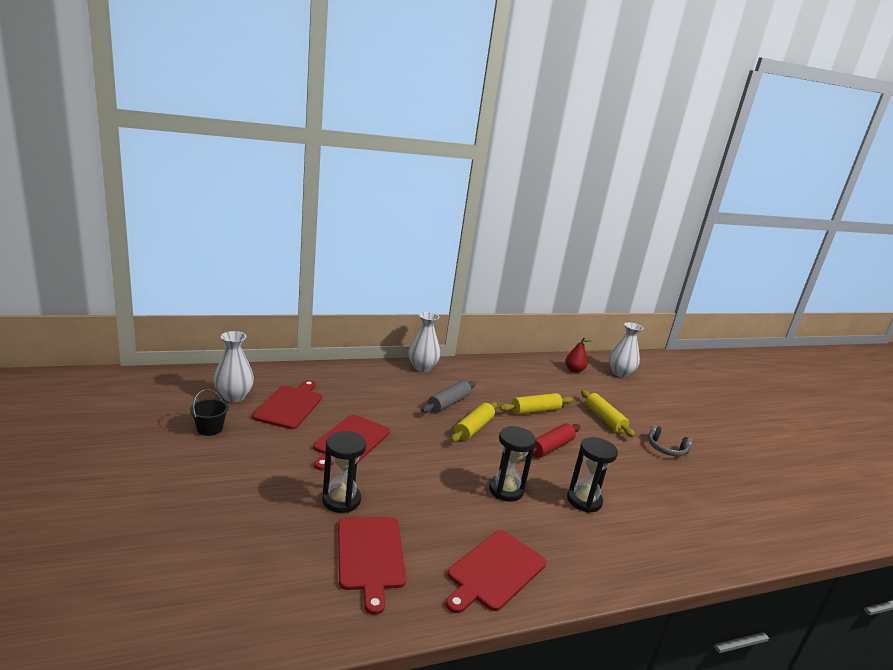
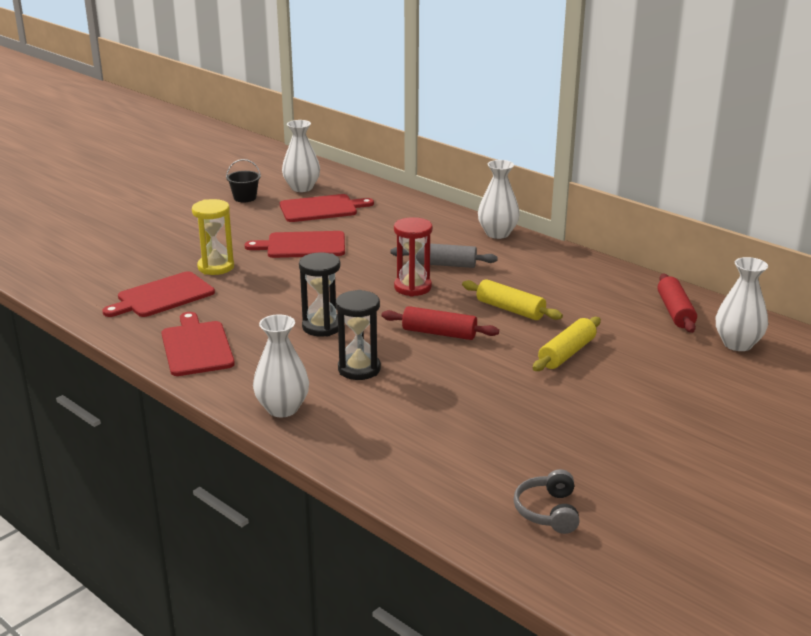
camera: 65 degrees right, 5 degrees up
(341, 500) = (216, 267): black hourglass -> yellow hourglass
(473, 428) = (412, 287): yellow rolling pin -> red hourglass
(494, 571) = (196, 347): red cutting board -> red cutting board turned 60 degrees clockwise
(574, 370) = (675, 312): red pear -> red rolling pin
(629, 562) = (282, 408): none -> white vase
(666, 449) = (559, 405): grey headphones -> grey headphones (548, 511)

